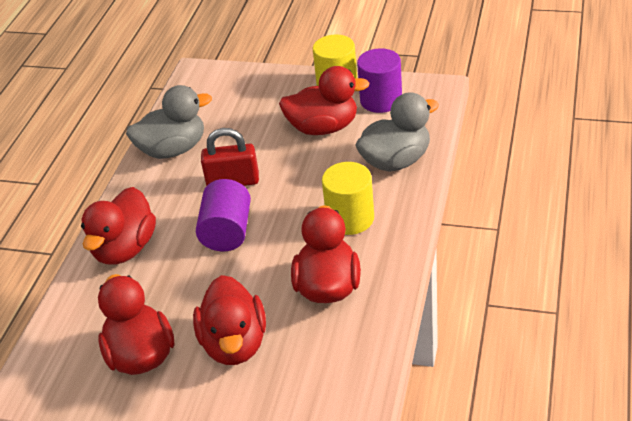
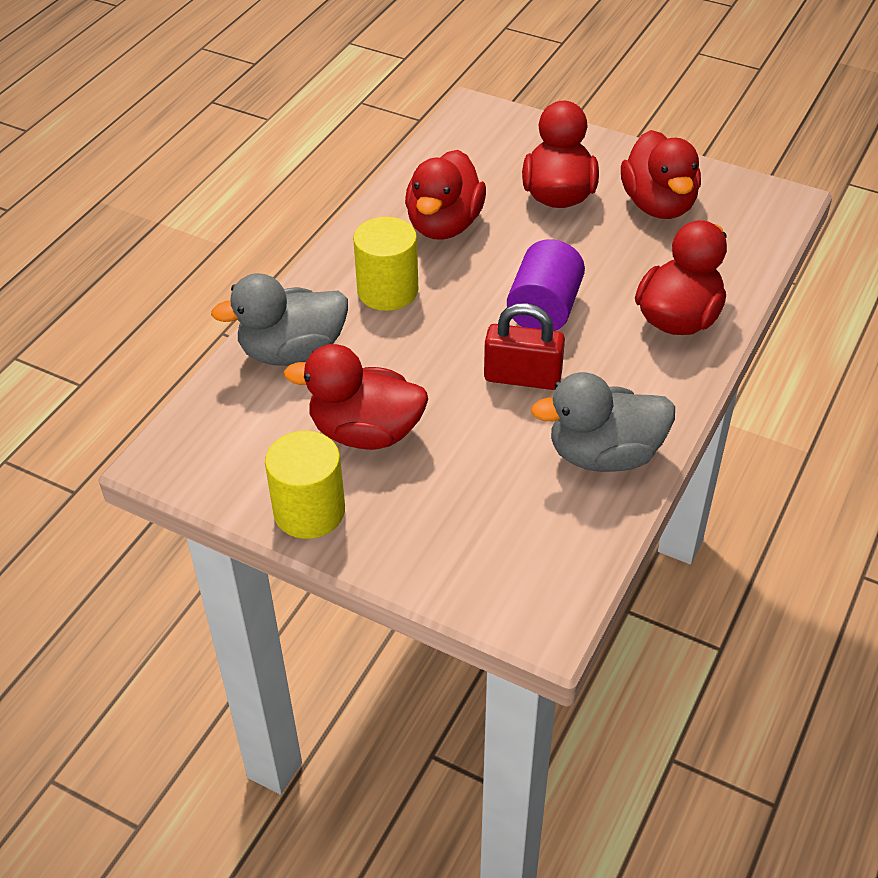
camera: 170 degrees left, 5 degrees up
(381, 100) = (257, 459): purple cylinder -> none

